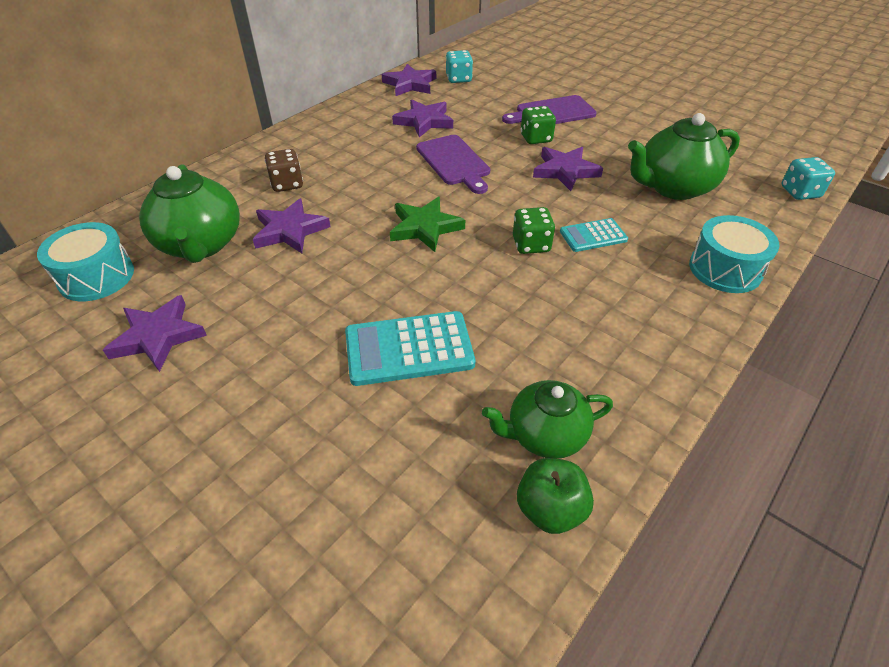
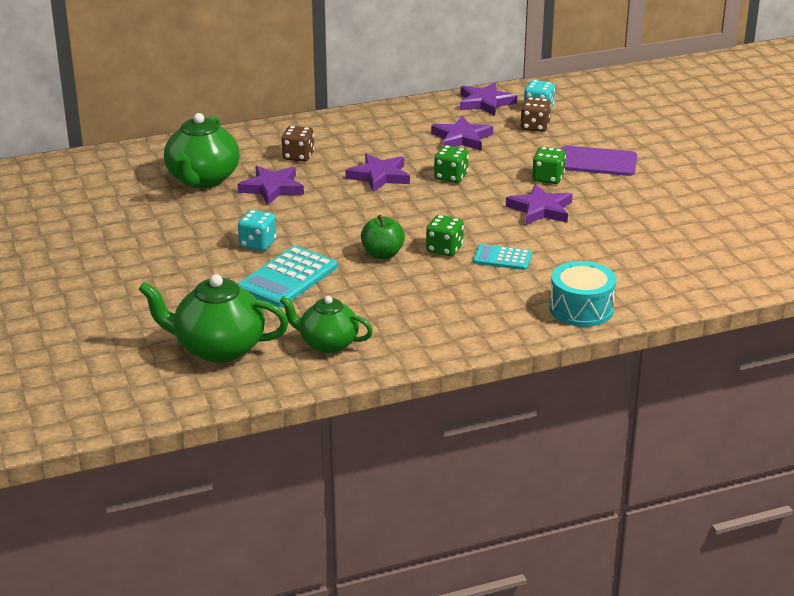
camera: 30 degrees right, 15 degrees down
(96, 277) = (121, 179): turquoise drum -> none
(158, 336) = (137, 223): purple star -> purple star (379, 176)
(409, 349) = (287, 278): turquoise calculator -> turquoise calculator turned 75 degrees counterclockwise
(425, 227) = (374, 215): green star -> none
(454, 162) = (451, 177): purple cutting board -> green dice
(473, 95) = (535, 127): none -> brown dice
(550, 509) = (293, 371): green apple -> green apple (382, 254)
(673, 187) = (622, 247): green teapot -> green teapot (218, 348)
(800, 192) = (738, 284): turquoise dice -> turquoise dice (258, 244)

